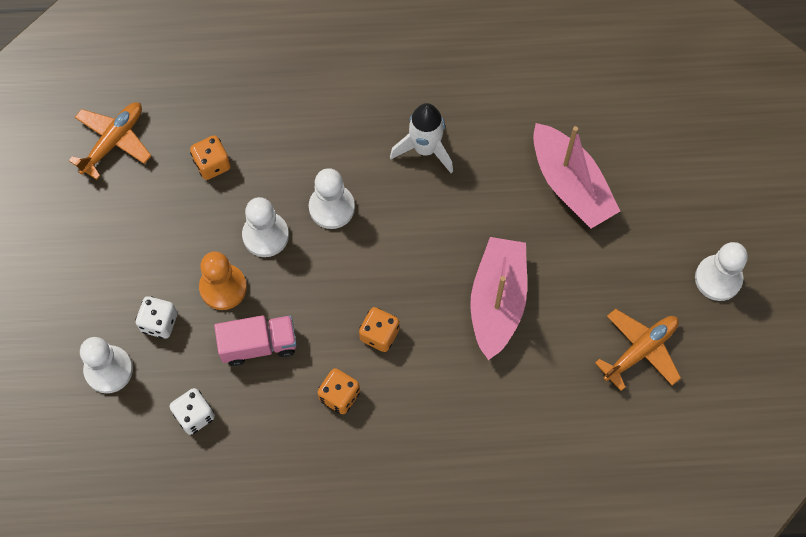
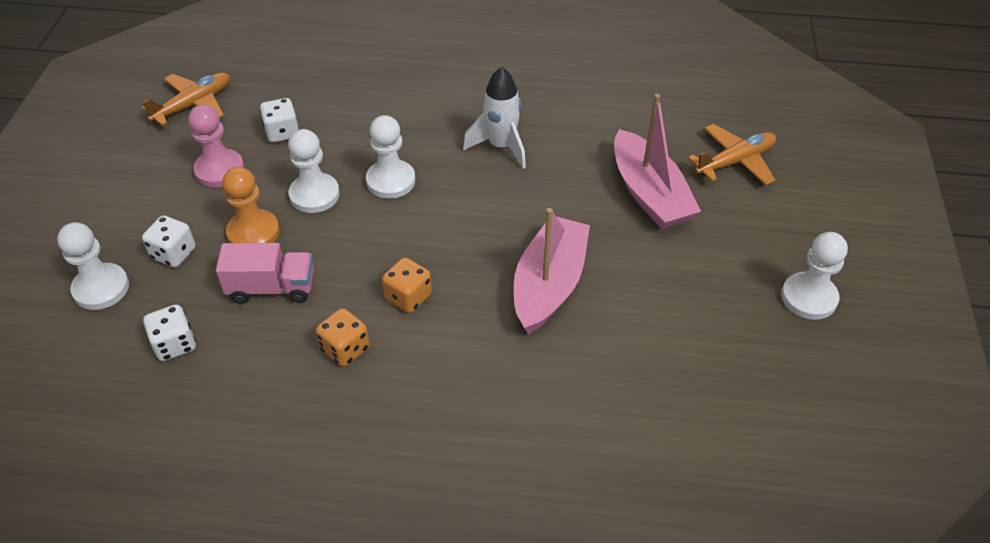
camera: 10 degrees right, 20 degrees down
(167, 220) = (219, 170): none -> pink pawn
(212, 164) = (282, 133): orange dice -> white dice
(640, 350) = (709, 355): orange plane -> orange plane (735, 161)

